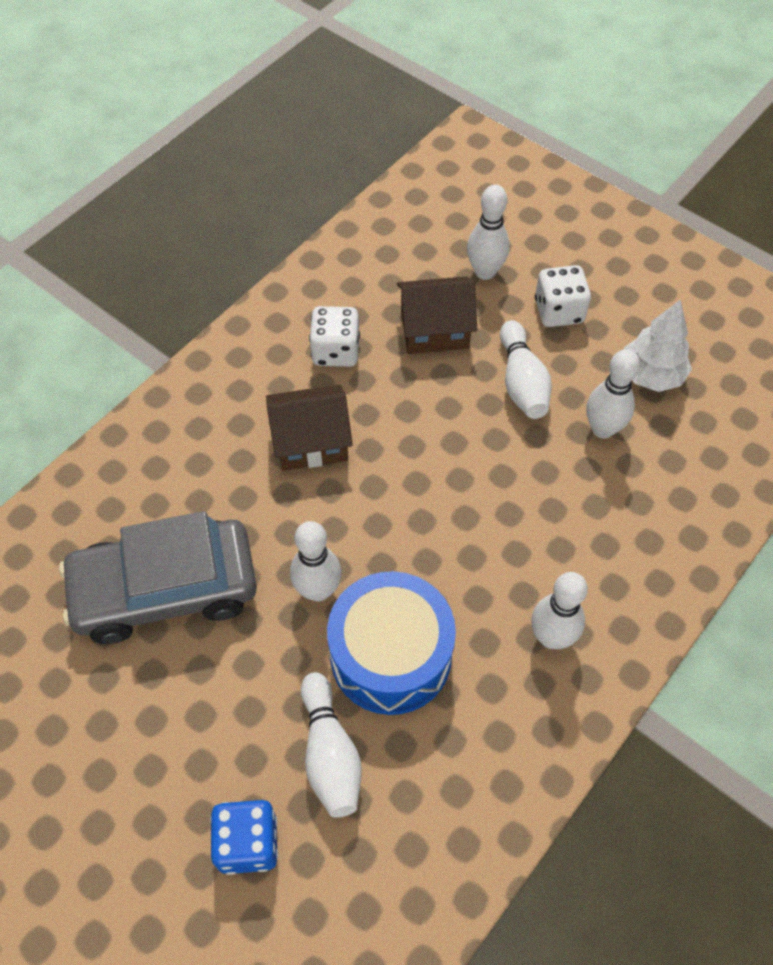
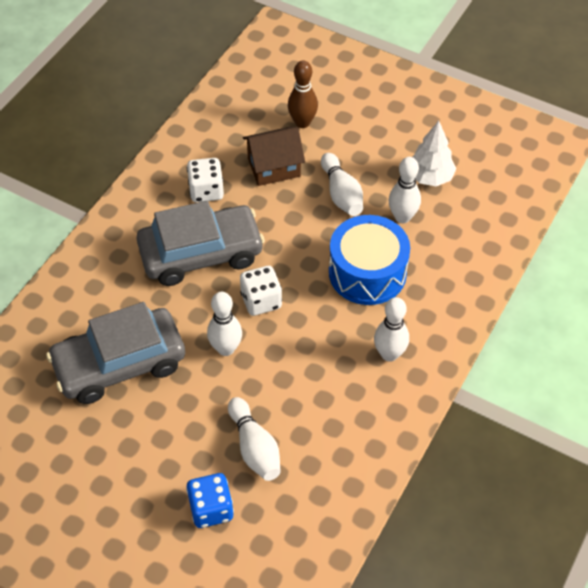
camera: 10 degrees left, 5 degrees down
(311, 441) = (201, 254): brown house -> grey car
(391, 655) = (283, 381): blue drum -> blue drum (367, 272)
(485, 272) = (302, 122): white bowling pin -> brown bowling pin
(558, 311) = (359, 143): white dice -> white dice (261, 301)

